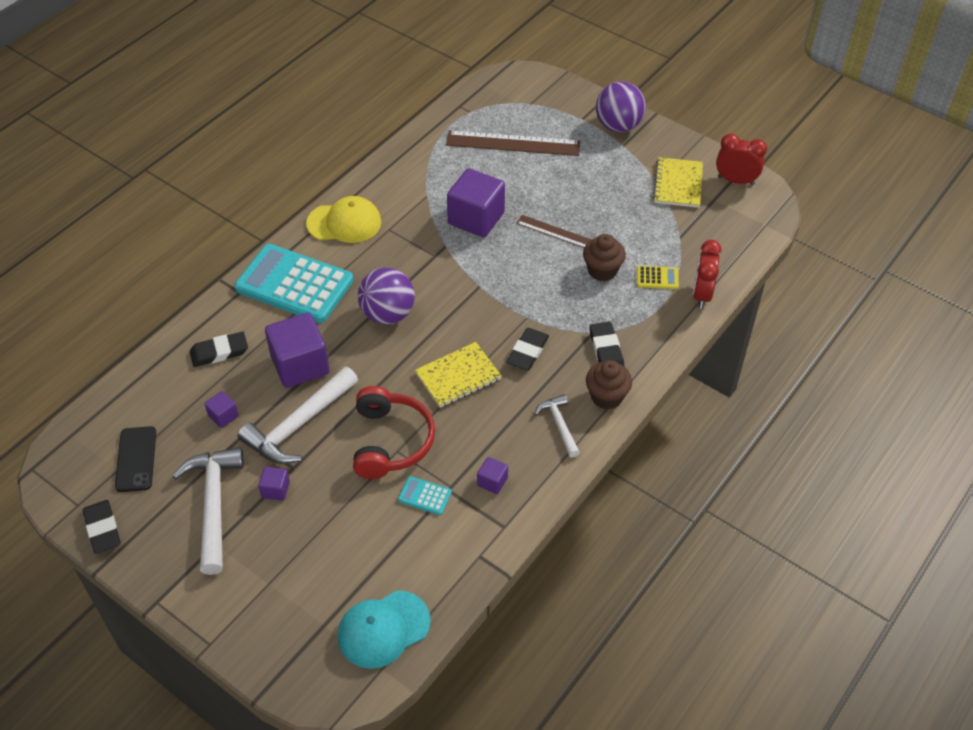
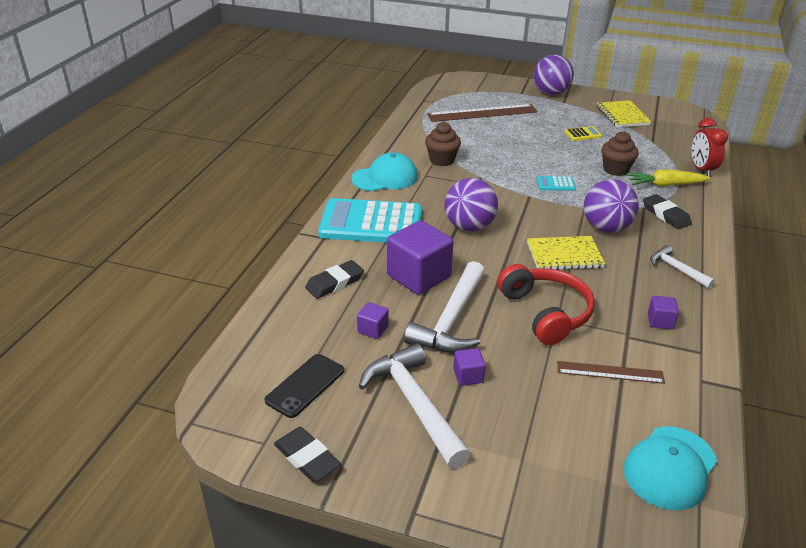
camera: 20 degrees left, 15 degrees down
(136, 459) = (305, 385): black phone -> black phone turned 60 degrees clockwise
(344, 223) = (385, 177): yellow cap -> turquoise cap
(425, 496) = (611, 346): turquoise calculator -> turquoise calculator (555, 184)
(458, 376) = (564, 255): yellow notebook -> yellow notebook turned 45 degrees clockwise
(476, 218) = (491, 157): purple cube -> none
(527, 352) = (606, 228): black eraser -> purple ball
(556, 232) = (560, 155): brown ruler -> brown ruler (610, 372)
(606, 396) = (695, 243): brown cupcake -> brown cupcake (442, 160)
(640, 307) = (665, 185): none -> yellow carrot
(657, 278) = (660, 166): yellow calculator -> yellow calculator (583, 134)
(736, 180) = (660, 108): red clock -> none

